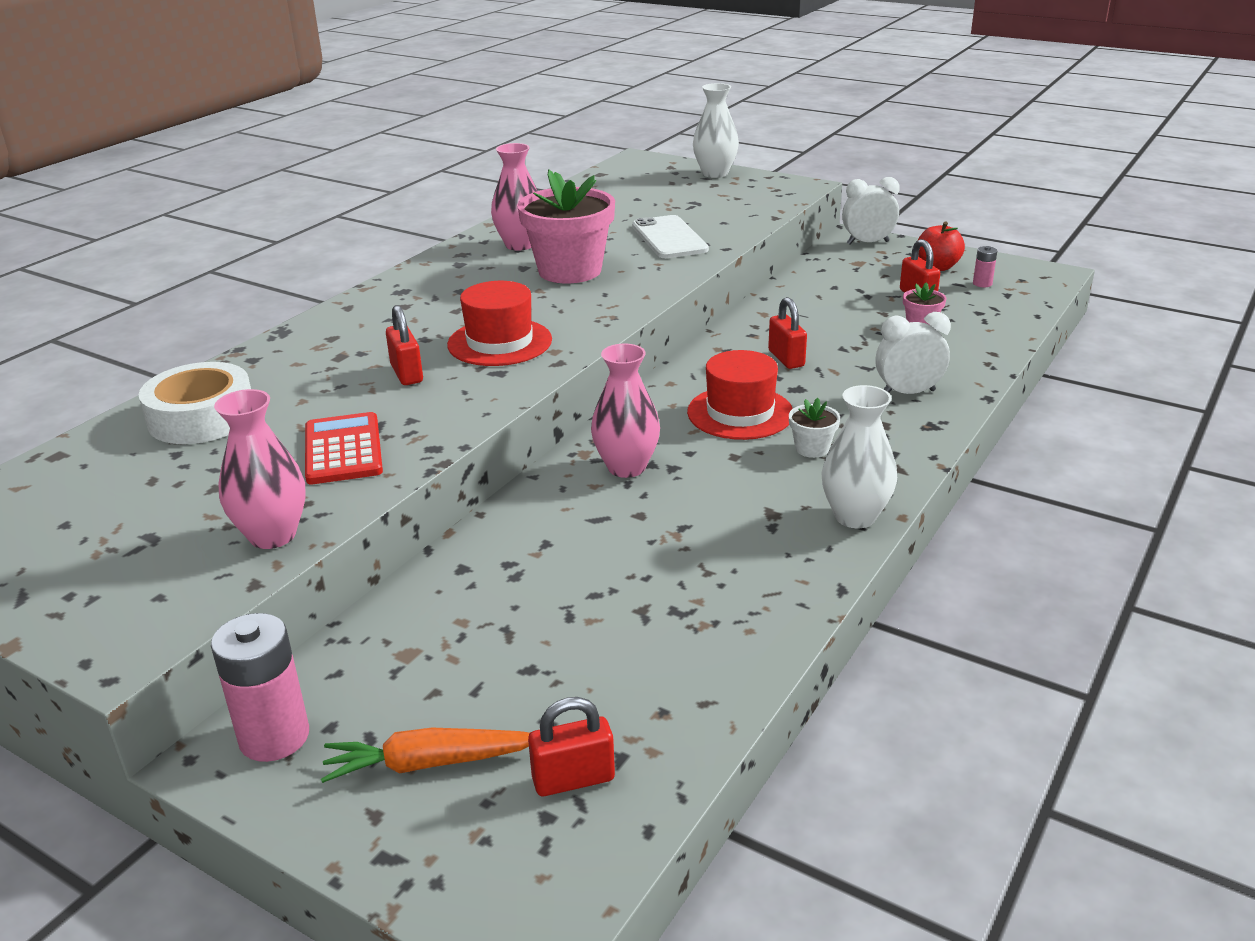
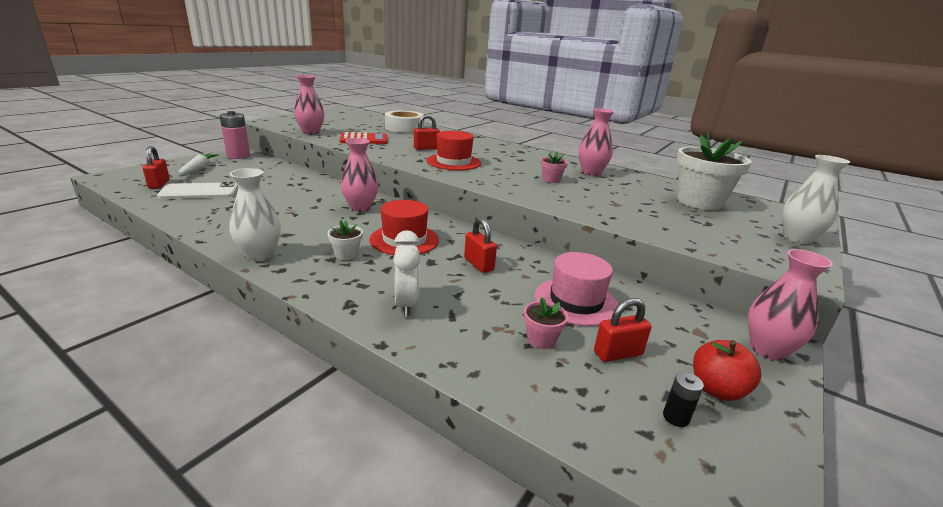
camera: 90 degrees right, 5 degrees down
(429, 763) = (198, 169): orange carrot -> white carrot
(570, 271) = (551, 180): pink flower pot -> pink flower pot, size x0.44
(621, 198) = (699, 202): none -> white flower pot
(669, 238) = (619, 207): white phone -> white phone (199, 192)
(786, 358) = (479, 264): red padlock -> red padlock turned 75 degrees clockwise
(839, 308) = (576, 301): none -> pink hat
(867, 243) = (767, 350): white clock -> pink vase
(982, 283) = (676, 417): pink battery -> black battery

